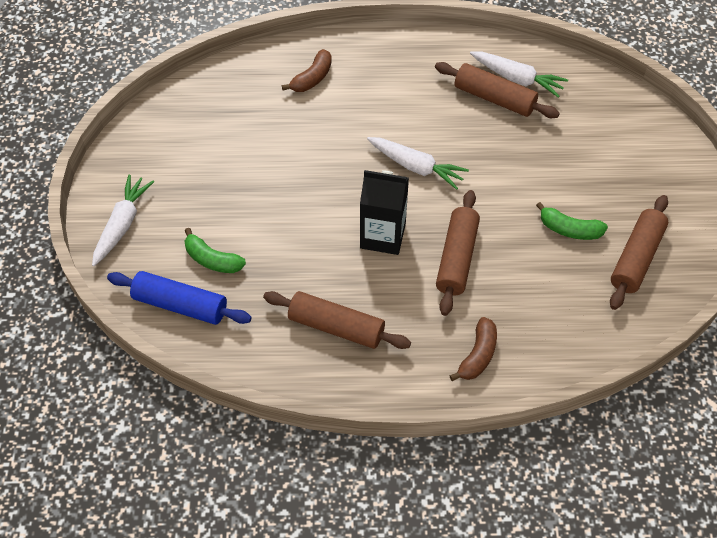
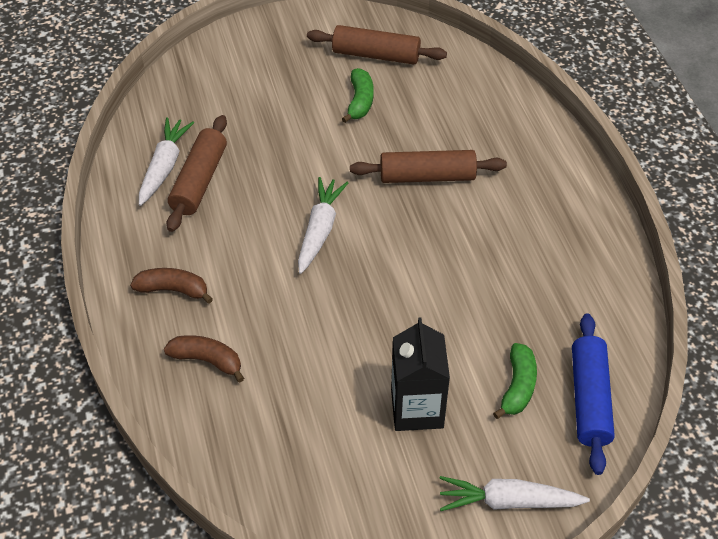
camera: 105 degrees left, 5 degrees down
(336, 327) = (550, 253): brown rolling pin -> none
(383, 236) = (423, 240): black carton -> black carton (417, 408)
(478, 355) = (529, 144): brown banana -> brown banana (173, 290)

